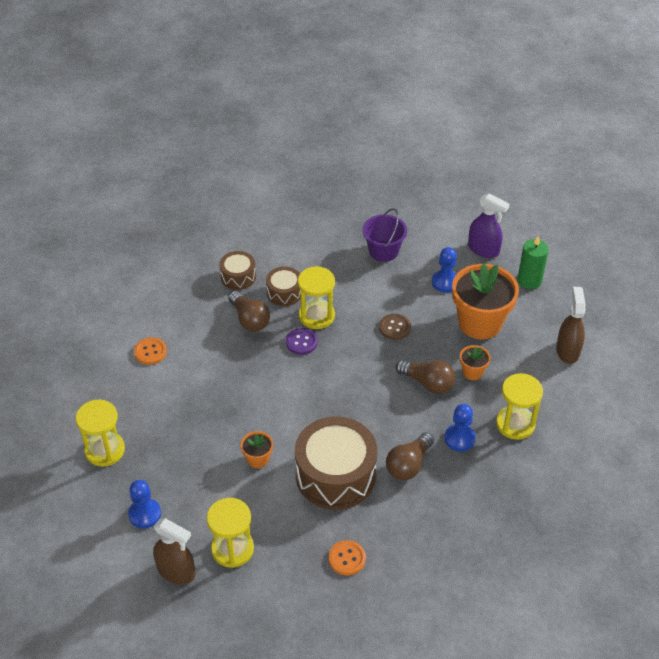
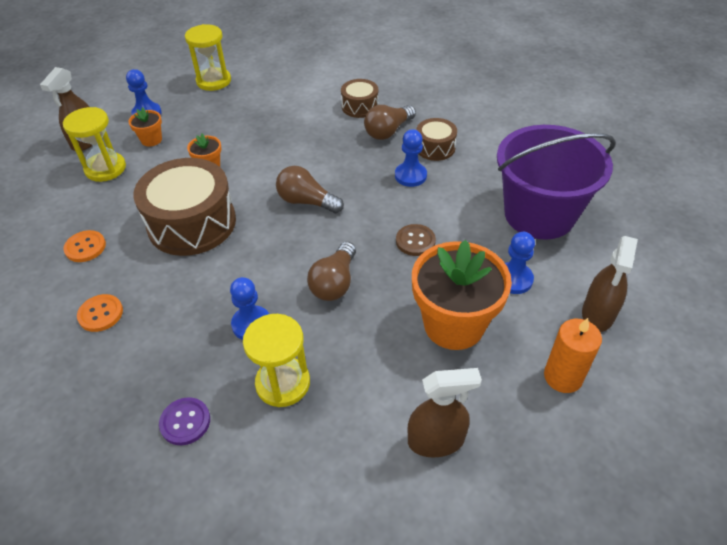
camera: 80 degrees right, 0 degrees up
(150, 352) = (328, 82): orange button -> orange button (101, 314)
(238, 277) = (444, 114): brown drum -> brown drum (360, 106)
(301, 342) = (368, 171): purple button -> purple button (185, 422)
(316, 316) = (410, 176): yellow hourglass -> blue pawn
(383, 251) = (539, 214): purple bucket -> purple bucket, size x1.84
(408, 465) = (208, 281): brown light bulb -> brown light bulb (306, 202)
(472, 372) = (363, 326): orange flower pot -> orange flower pot (151, 140)
(483, 249) = (598, 314): purple spray bottle -> brown spray bottle
(529, 280) = (563, 377): green candle -> orange candle

